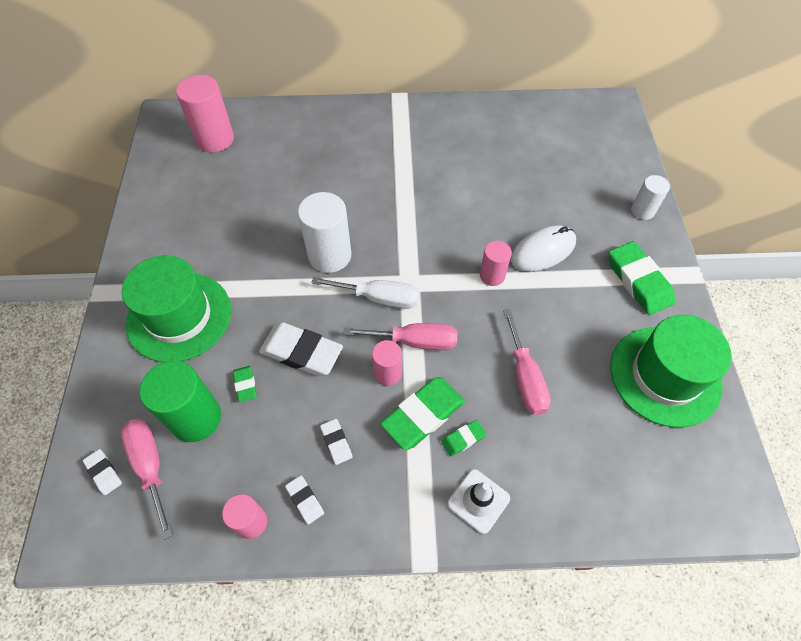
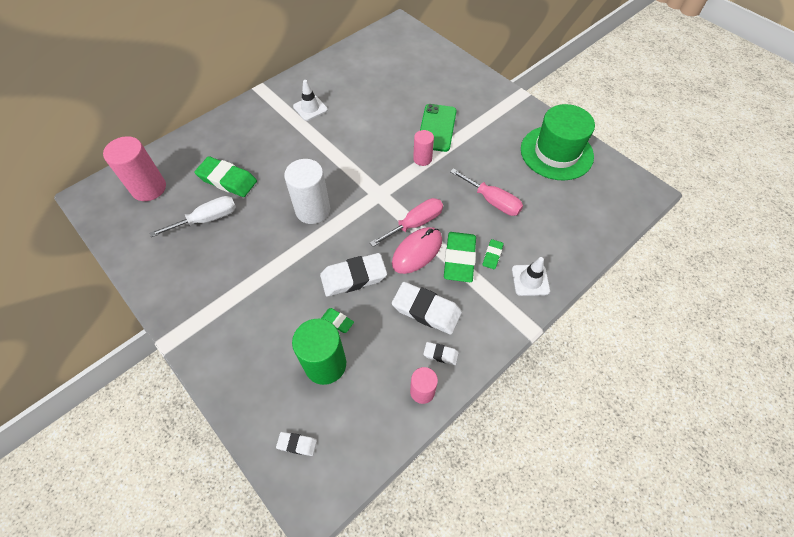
camera: 40 degrees left, 0 degrees up
(150, 466) = (325, 414): pink screwdriver -> none
(179, 316) = (247, 315): green hat -> none
(336, 442) = (426, 310): white eraser -> white eraser, size x2.05
(379, 298) = (369, 214): white screwdriver -> white screwdriver (207, 219)
(387, 373) = (417, 251): pink cylinder -> pink mouse
(427, 147) = (310, 108): none -> white traffic cone
(543, 251) = (437, 128): white mouse -> green phone
(638, 281) = (500, 113): green eraser -> green eraser (227, 180)
(642, 210) = (468, 74): white cylinder -> none

